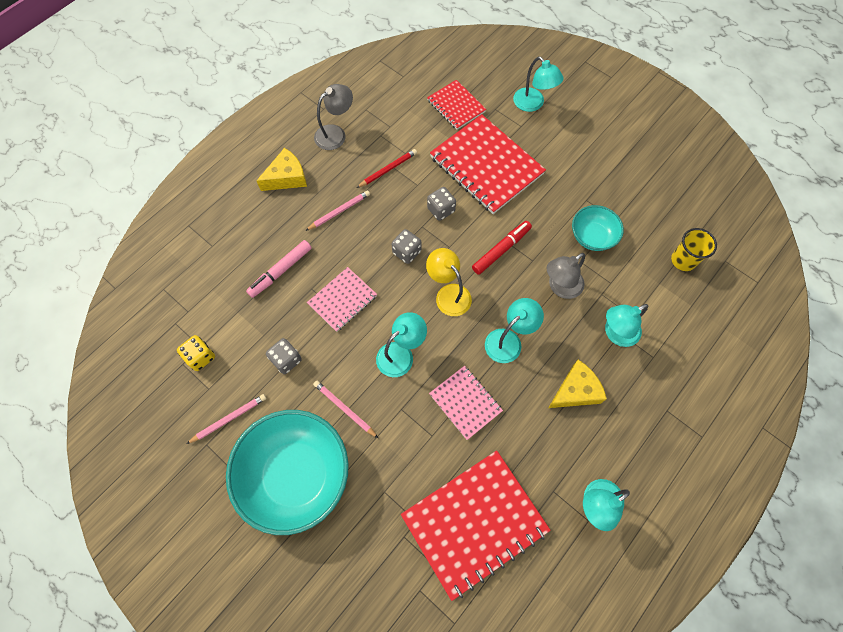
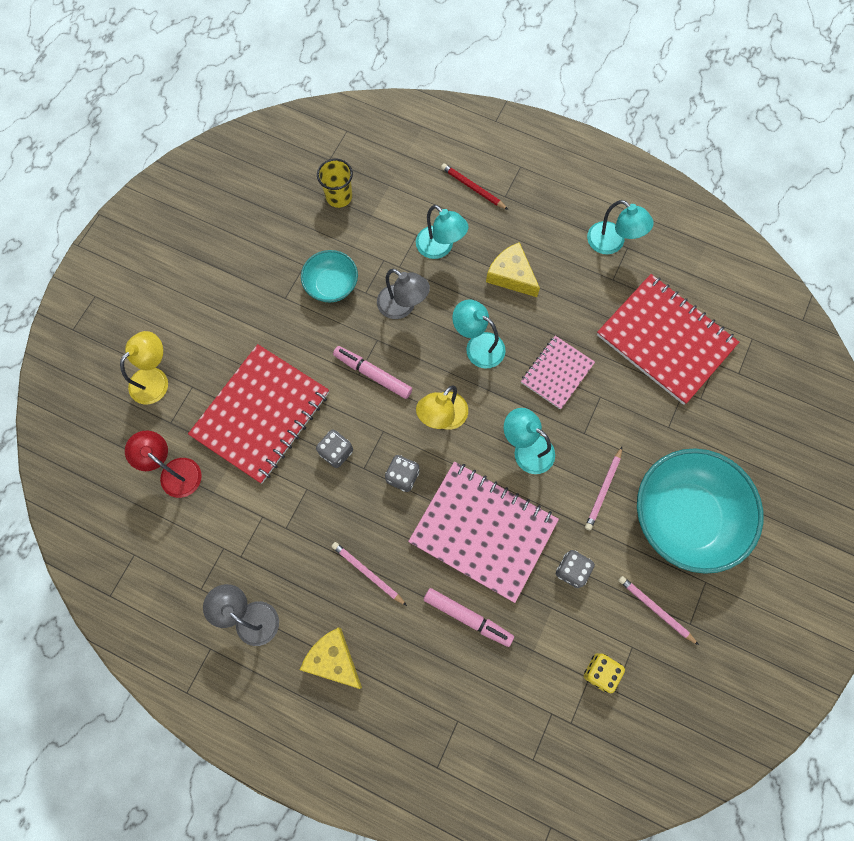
camera: 105 degrees left, 5 degrees up
(342, 300) = (483, 531): pink notebook -> pink notebook, size x1.83
(388, 169) = (292, 531): red pencil -> red pencil (473, 188)
(456, 106) = (174, 471): red notebook -> red lamp
(501, 250) = (373, 374): red marker -> pink marker
(533, 104) = (155, 379): turquoise lamp -> yellow lamp

